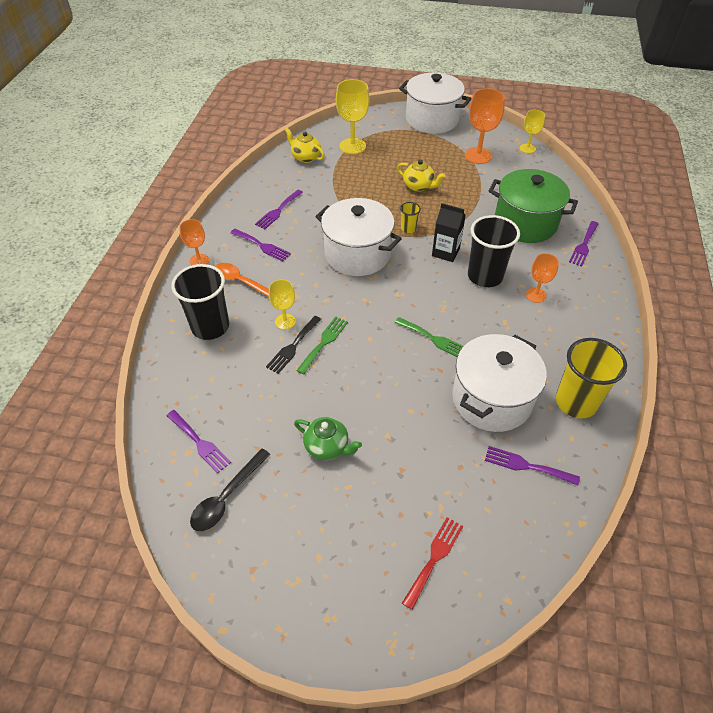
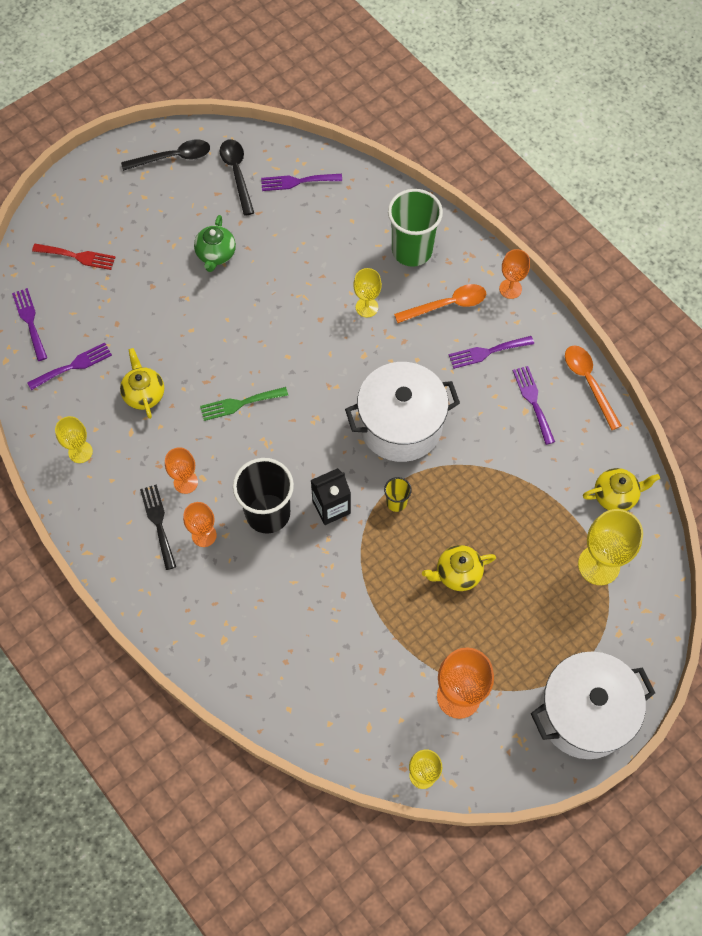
camera: 130 degrees right, 15 degrees up
(210, 326) = (412, 250): black cup -> green cup
(241, 196) = (588, 383): none -> orange spoon
(251, 570) = (173, 157): none -> black spoon
(293, 346) = (332, 295): black fork -> black fork (158, 523)
(324, 342) = (315, 319): green fork -> none
(327, 447) = (216, 254): green teapot -> green teapot turned 60 degrees counterclockwise
(434, 558) = (77, 256): red fork -> red fork turned 60 degrees counterclockwise
(491, 399) = (144, 394): white pot -> yellow teapot
(518, 328) = (185, 482): none -> orange goblet
(525, 223) = (300, 628): green pot -> none
(576, 402) = (80, 452): yellow cup -> yellow goblet
(584, 245) = (217, 653): purple fork -> purple fork (30, 321)

